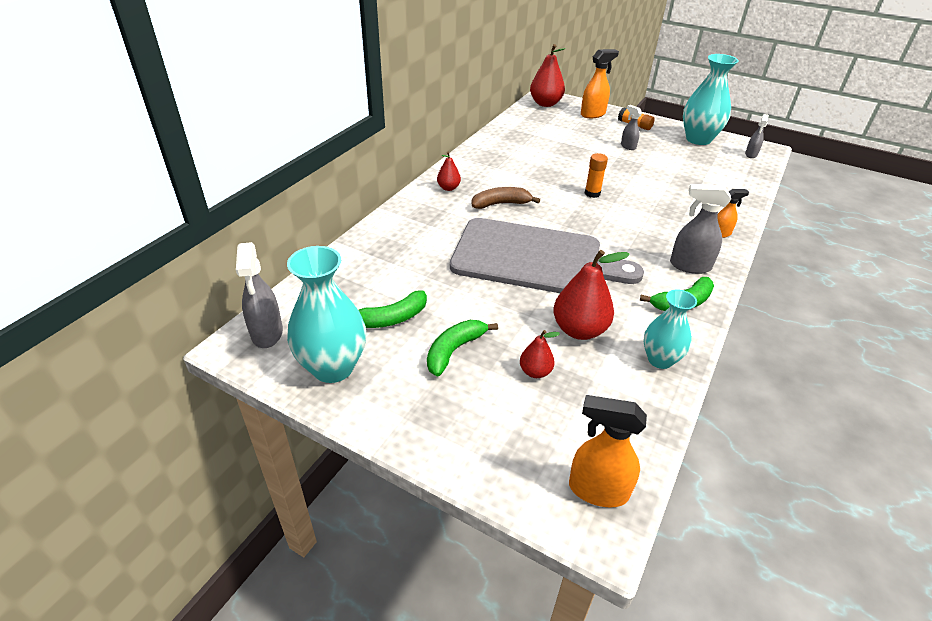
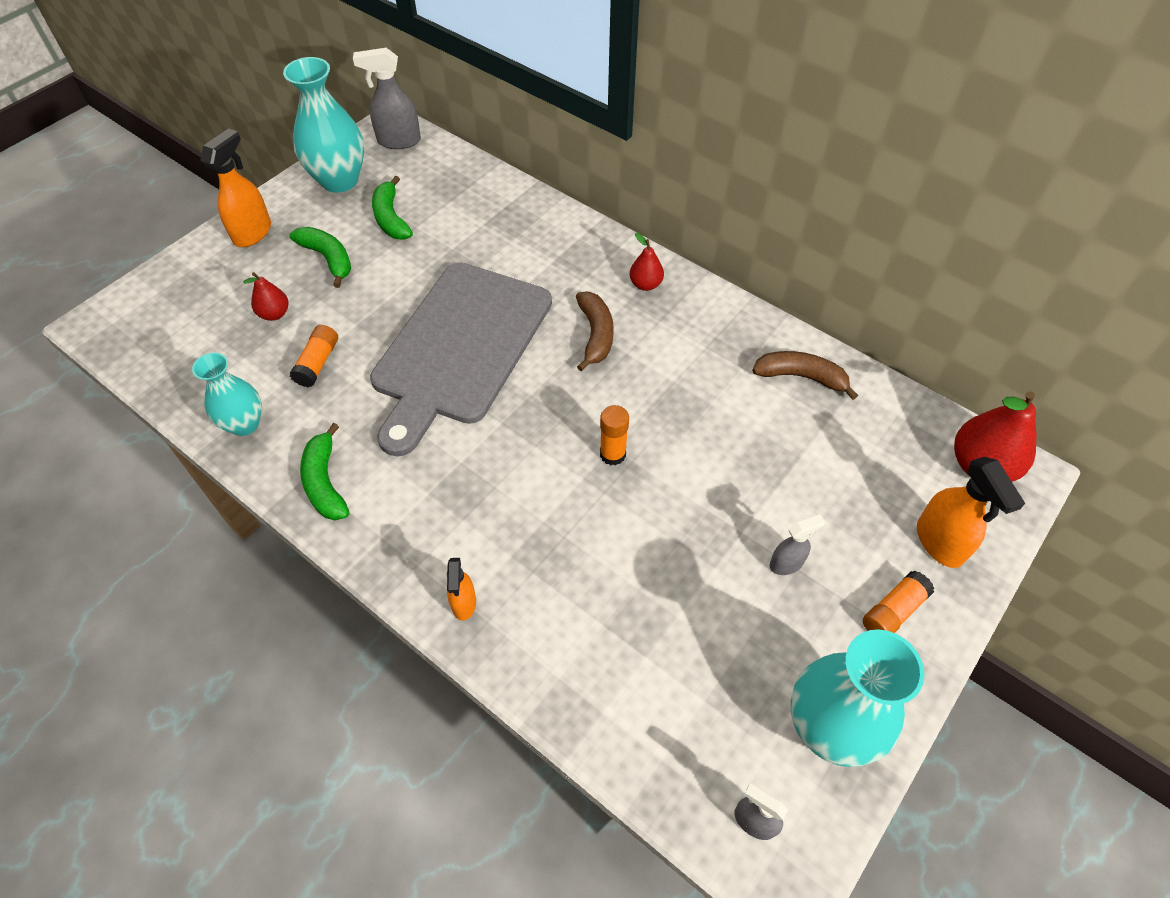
camera: 100 degrees right, 15 degrees up
(509, 141) = (801, 377): none -> brown banana
(579, 330) = (318, 363): red pear -> orange glue stick
(597, 490) = (129, 329): orange spray bottle -> orange spray bottle (253, 233)
(689, 266) = (396, 522): grey spray bottle -> none

